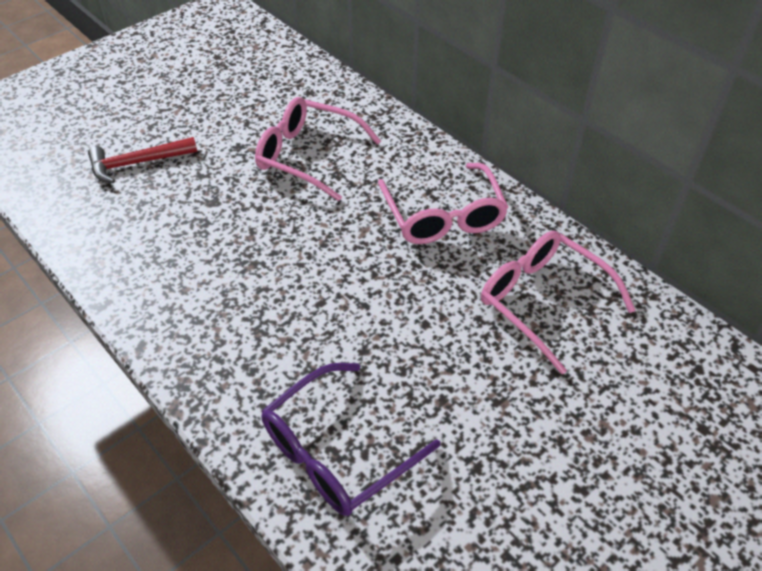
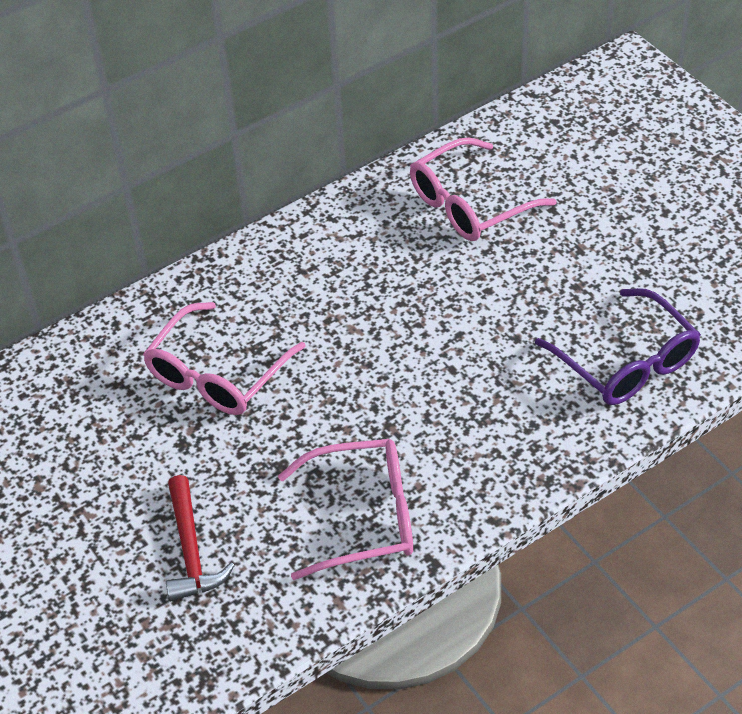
camera: 80 degrees left, 0 degrees up
(443, 216) = (343, 262): pink glasses -> pink glasses (363, 517)

